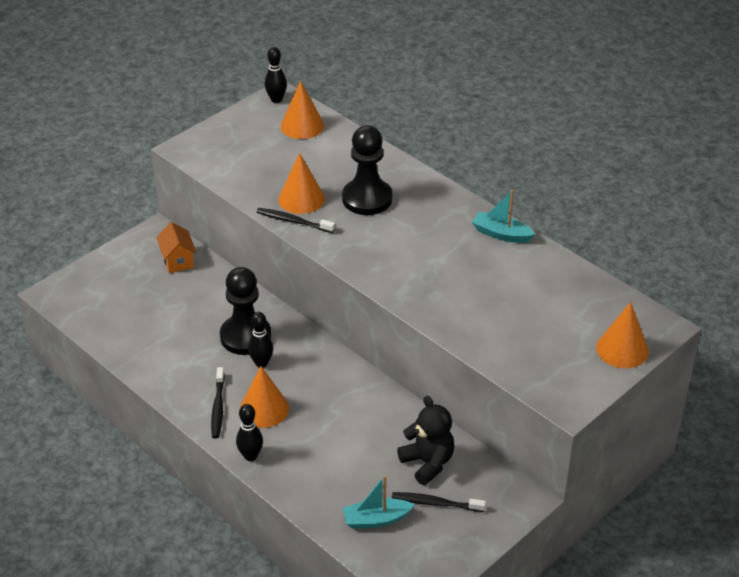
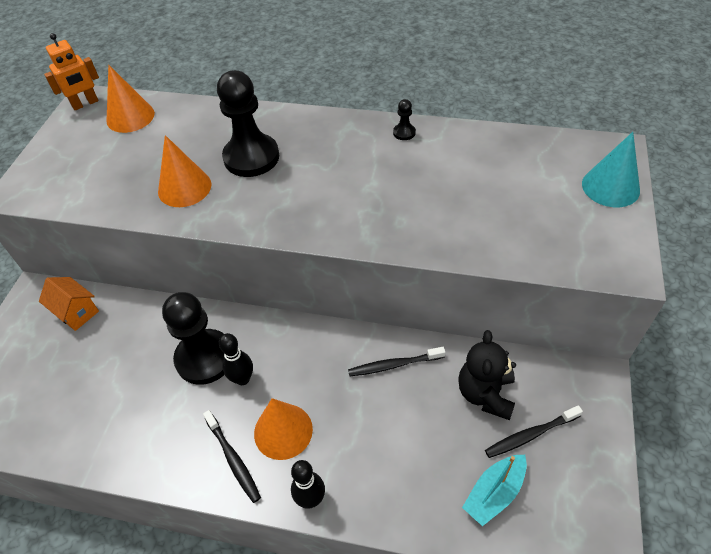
camera: 30 degrees left, 10 degrees up
(276, 100) = (85, 104): black bowling pin -> orange robot
(293, 221) = (194, 215): black toothbrush -> black toothbrush (394, 365)
(428, 463) = (485, 394): black teddy bear -> black teddy bear turned 105 degrees counterclockwise
(501, 234) = (404, 133): turquoise boat -> black pawn
(622, 349) = (610, 187): orange cone -> turquoise cone

